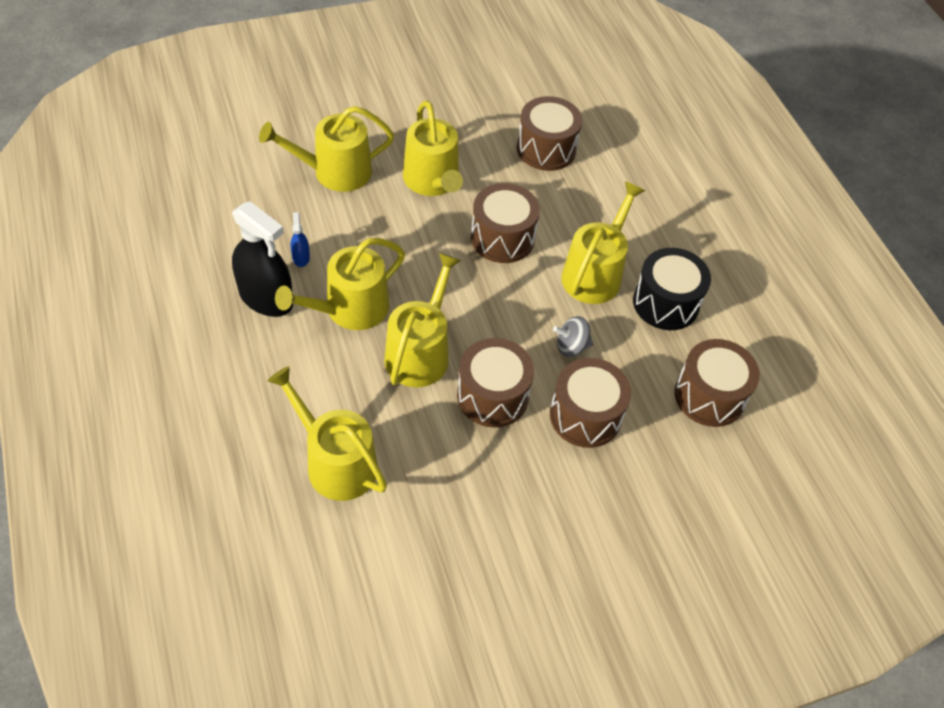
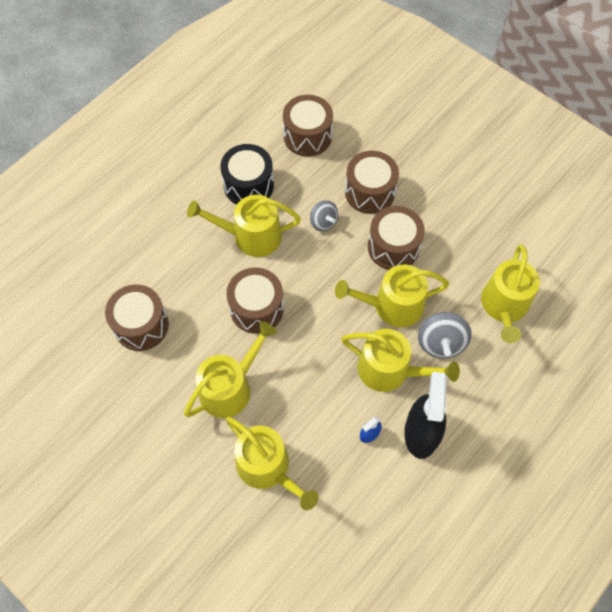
camera: 115 degrees left, 10 degrees up
(343, 371) = (441, 342): none -> grey spinning top

